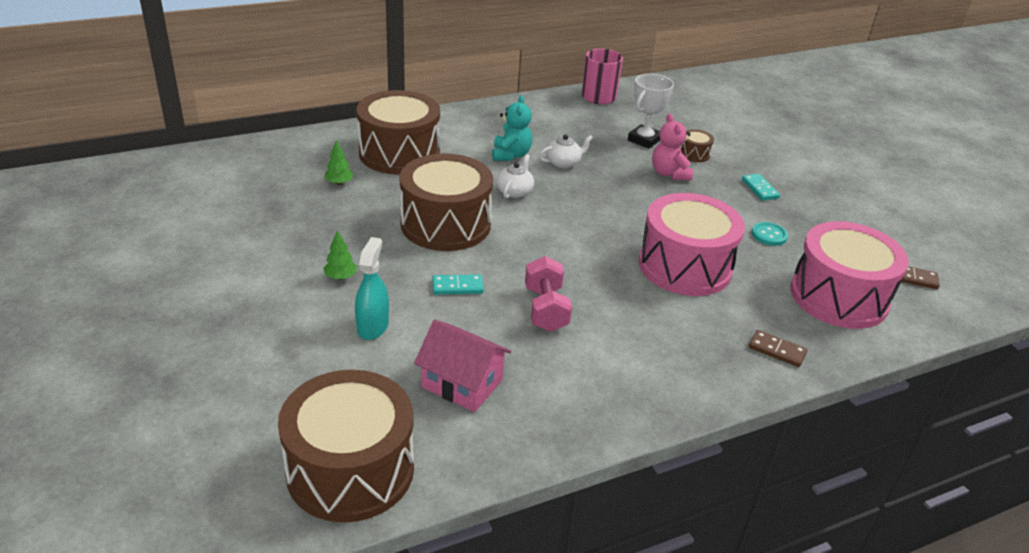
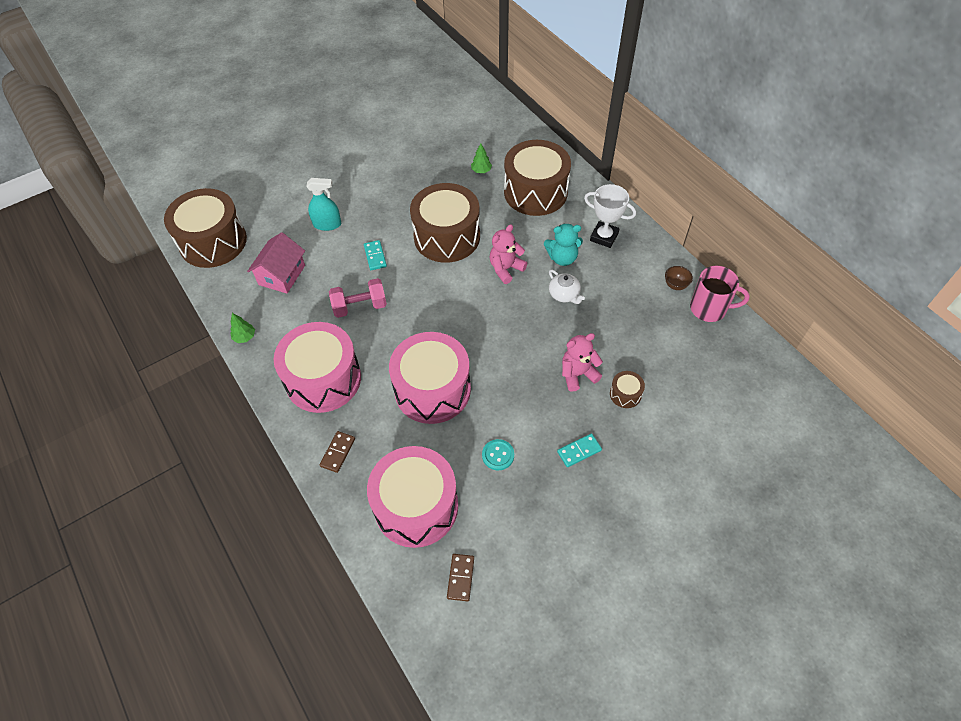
camera: 85 degrees right, 20 degrees up
(340, 277) = (372, 198): green tree -> green tree (245, 337)
(515, 191) = (506, 269): white teapot -> pink teddy bear
(566, 105) = (675, 285): none -> brown bowl
(644, 140) = (634, 351): white trophy -> white trophy (604, 237)
(665, 354) = (323, 379): none -> pink drum

